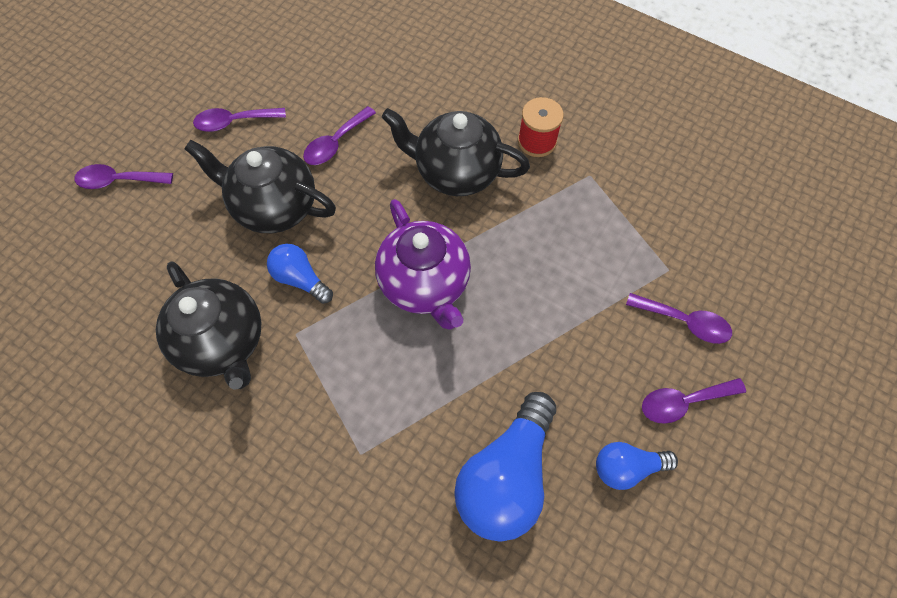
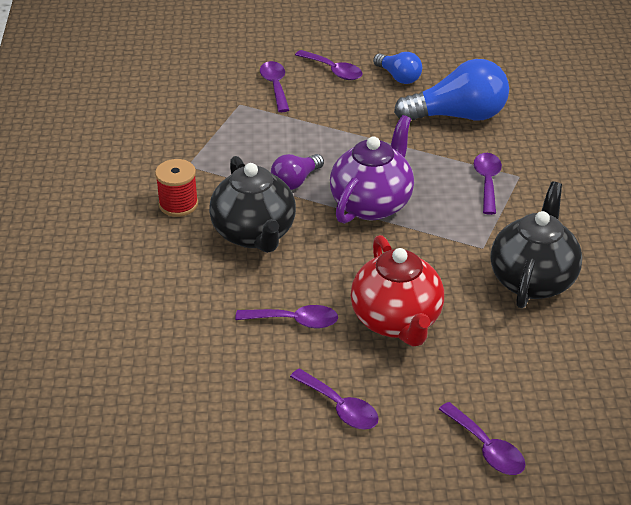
camera: 125 degrees left, 25 degrees down
(275, 207) = (396, 321): black teapot -> red teapot
(300, 279) = (440, 269): blue light bulb -> none
(376, 412) = (487, 182): none -> purple spoon
(505, 243) = (295, 181): none -> purple light bulb

